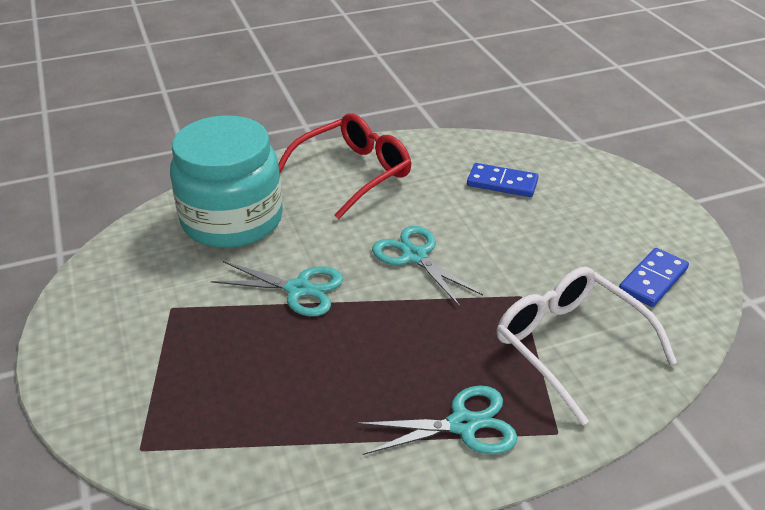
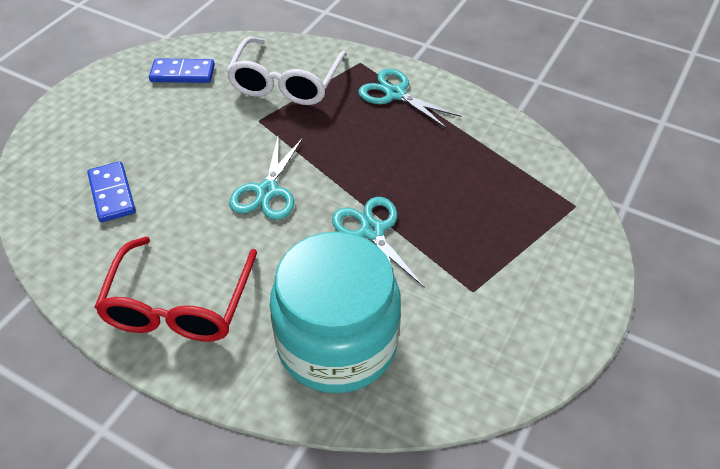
camera: 130 degrees left, 10 degrees up
(353, 173) = (179, 305): red glasses -> red glasses turned 90 degrees counterclockwise

